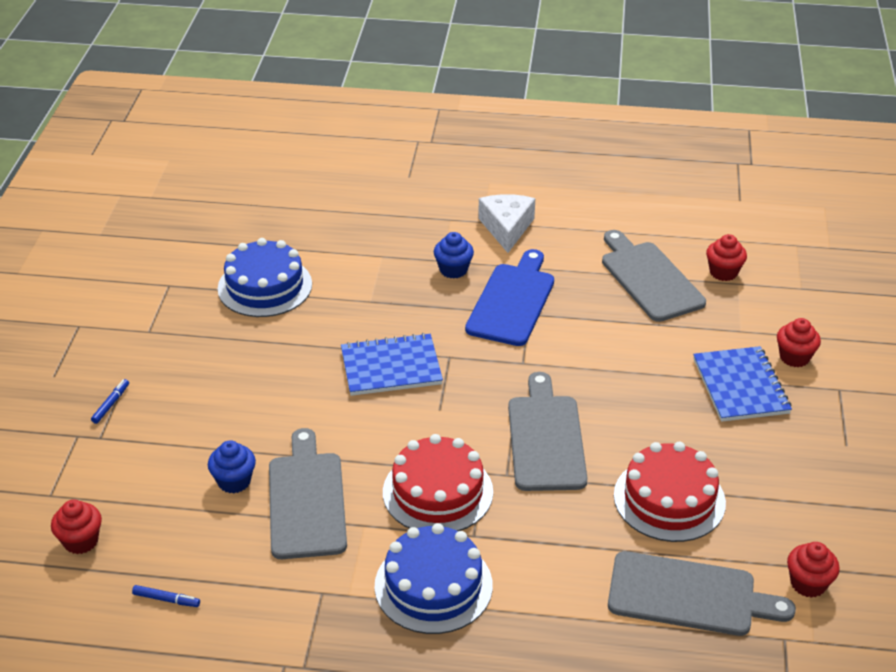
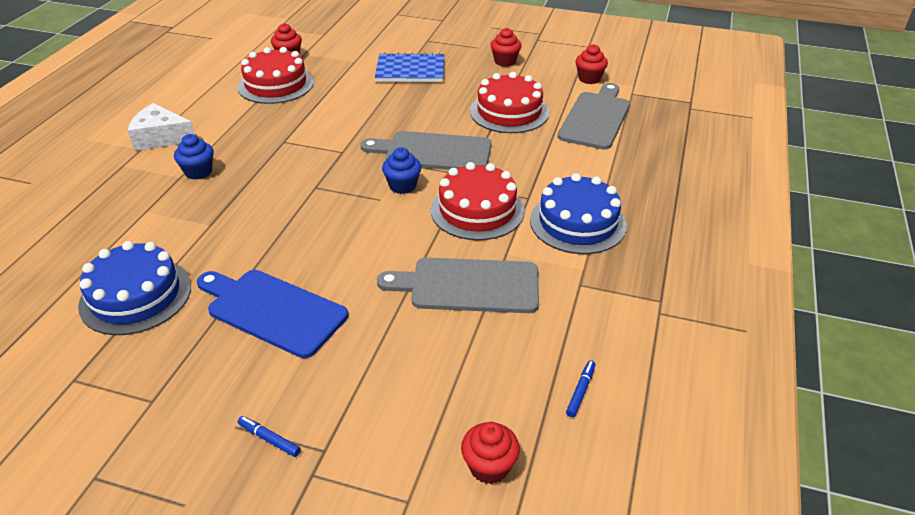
camera: 80 degrees left, 0 degrees up
(234, 481) = (430, 334): blue cupcake -> blue cupcake (402, 186)
(391, 367) = (312, 220): blue notebook -> none
(512, 301) = (262, 147): blue cutting board -> blue cutting board (272, 310)
(649, 278) = (276, 84): grey cutting board -> red cake
(794, 357) = (391, 48): red cupcake -> red cupcake (505, 61)

